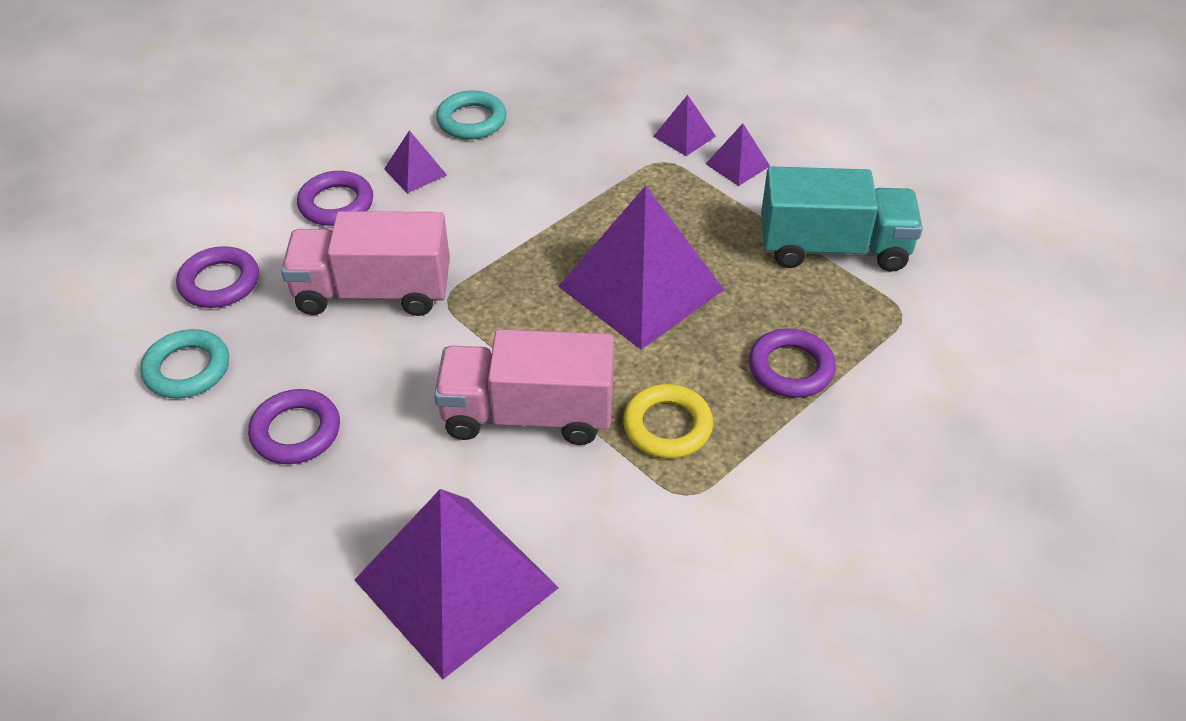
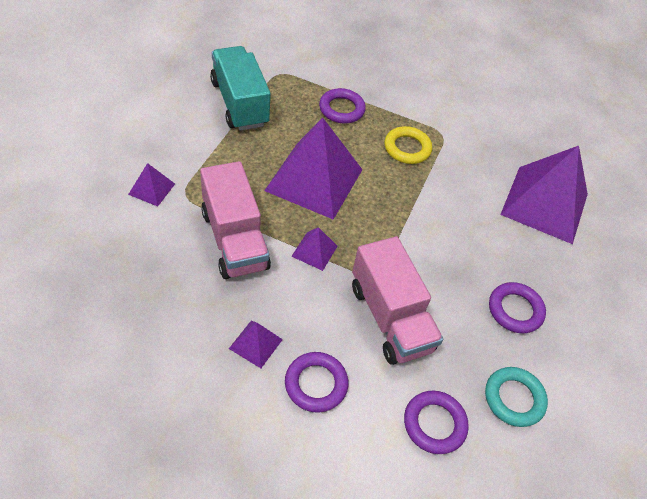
camera: 120 degrees left, 5 degrees up
(471, 120) = (175, 328): turquoise ring -> none
(528, 414) = (435, 205): pink truck -> pink truck (234, 239)
(738, 165) = (175, 155): purple pyramid -> purple pyramid (314, 251)

